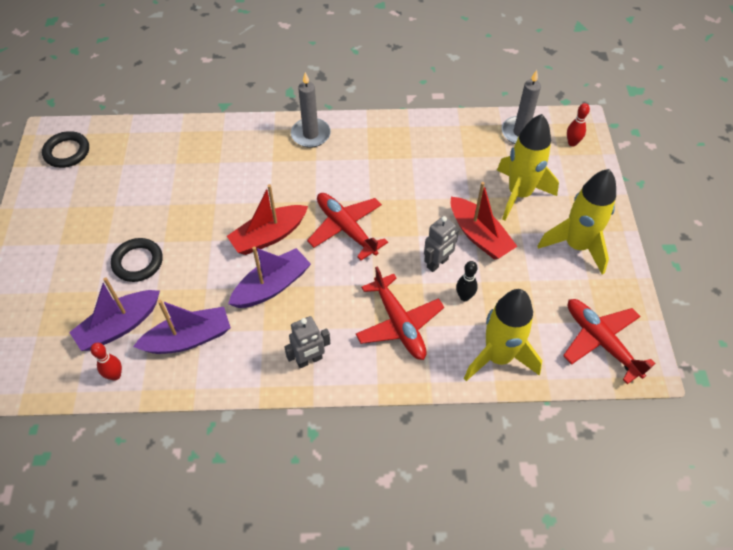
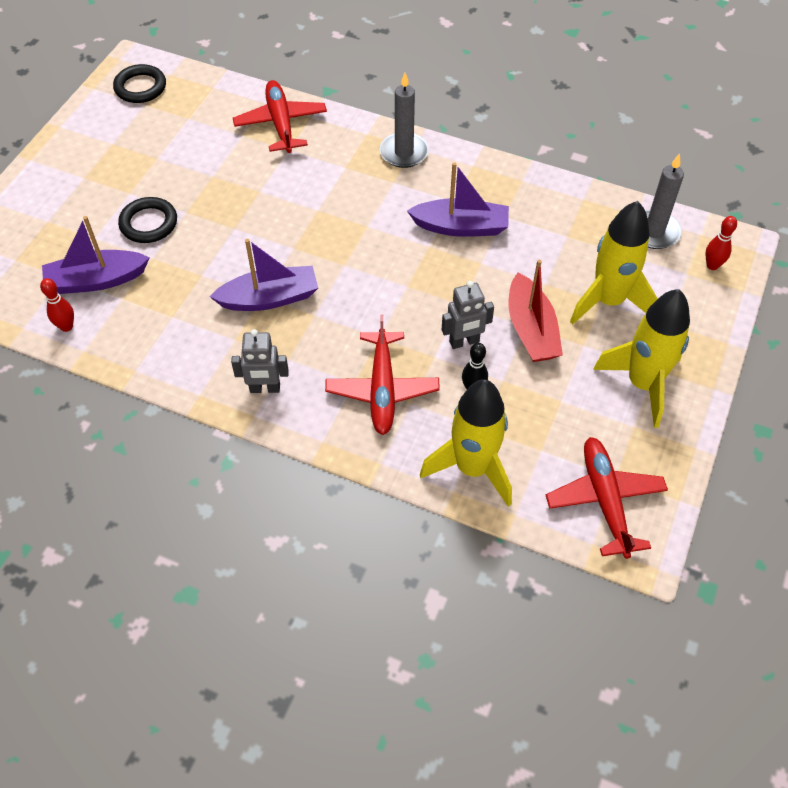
camera: 25 degrees right, 0 degrees up
(188, 338) = (156, 318): purple boat -> purple boat (460, 227)
(269, 236) = (296, 245): red boat -> none
(346, 229) = (384, 268): red plane -> red plane (281, 124)

